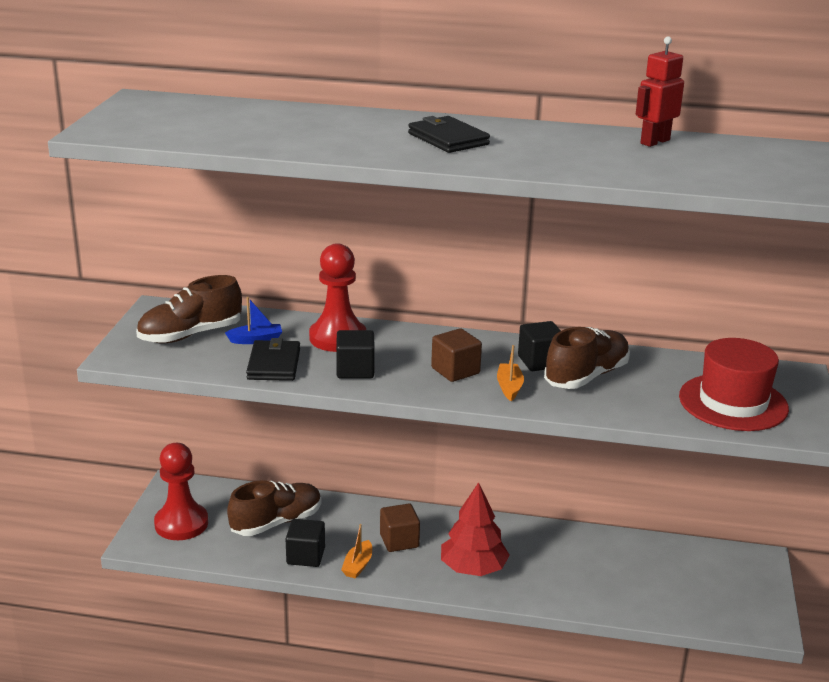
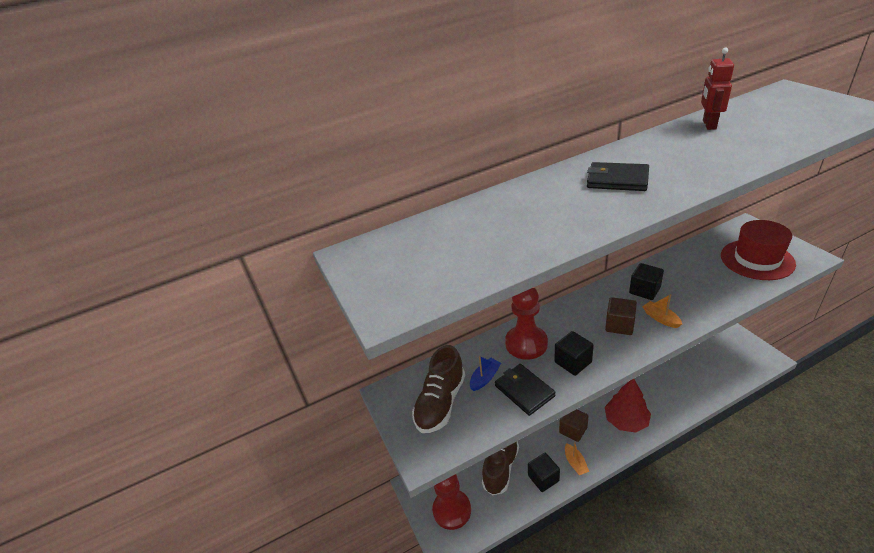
camera: 30 degrees left, 10 degrees up
(586, 376) = (678, 286): brown shoe -> none

